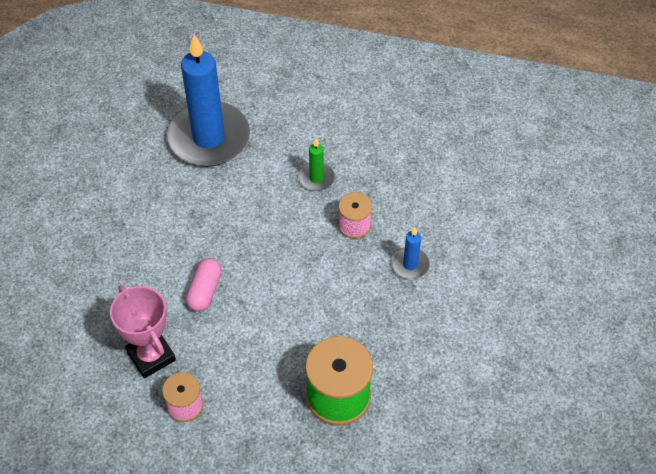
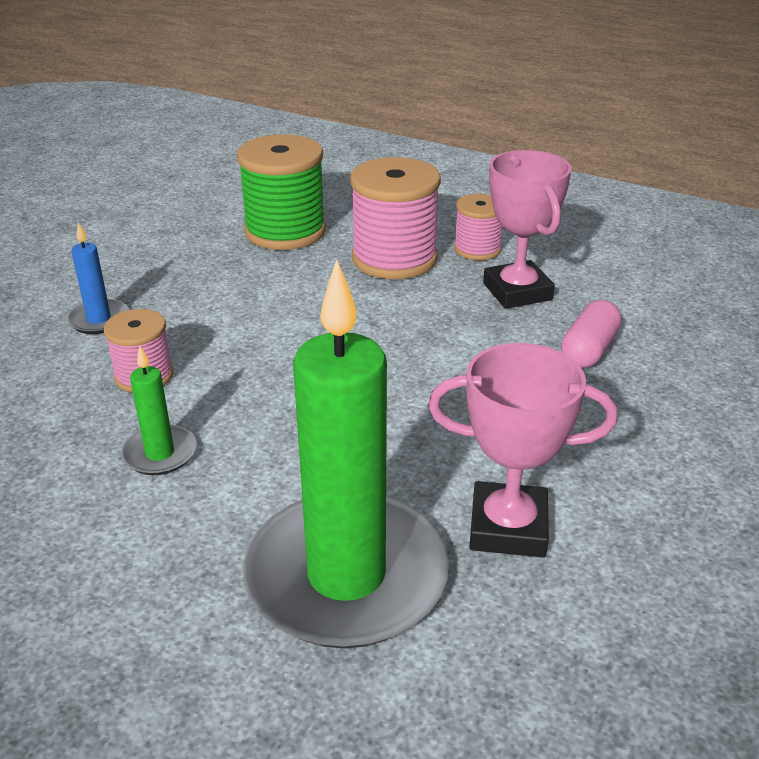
camera: 165 degrees left, 20 degrees down
(145, 174) = (508, 527): none -> pink trophy
(204, 291) = (425, 340): pink capsule -> pink capsule (589, 350)
(209, 138) = (346, 576): blue candle -> green candle
(244, 377) = (394, 259): none -> pink spool

